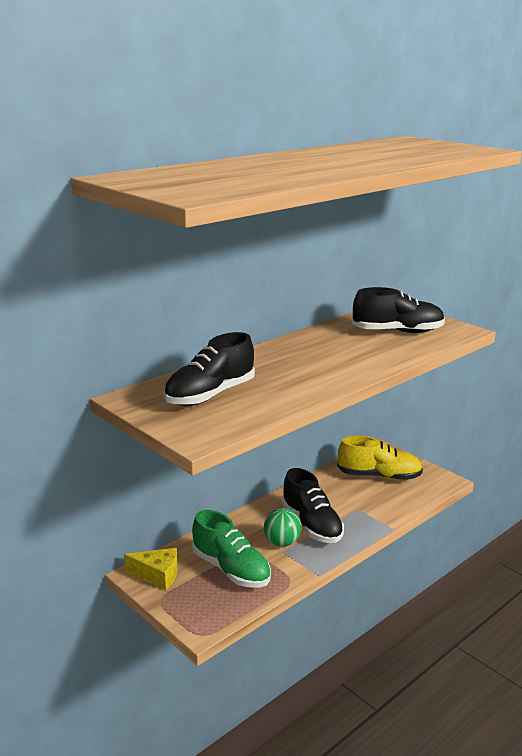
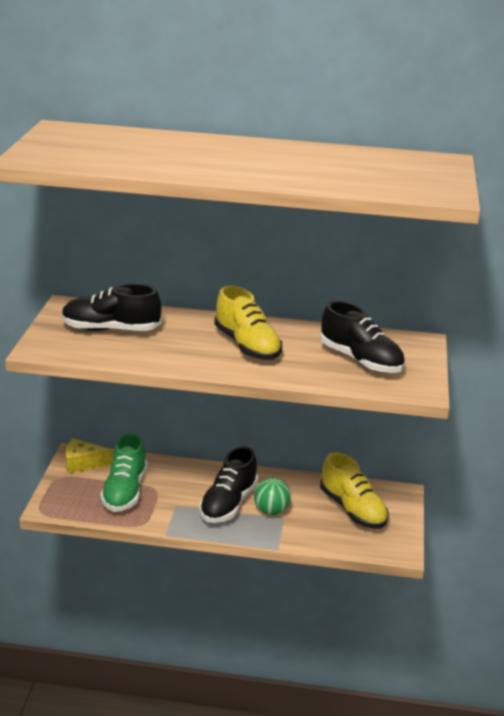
camera: 50 degrees right, 5 degrees up
(157, 575) = (83, 463): yellow cheese -> yellow cheese turned 120 degrees clockwise
(282, 542) = (186, 499): green ball -> green ball (271, 511)
(322, 356) = (247, 346): none -> yellow shoe

